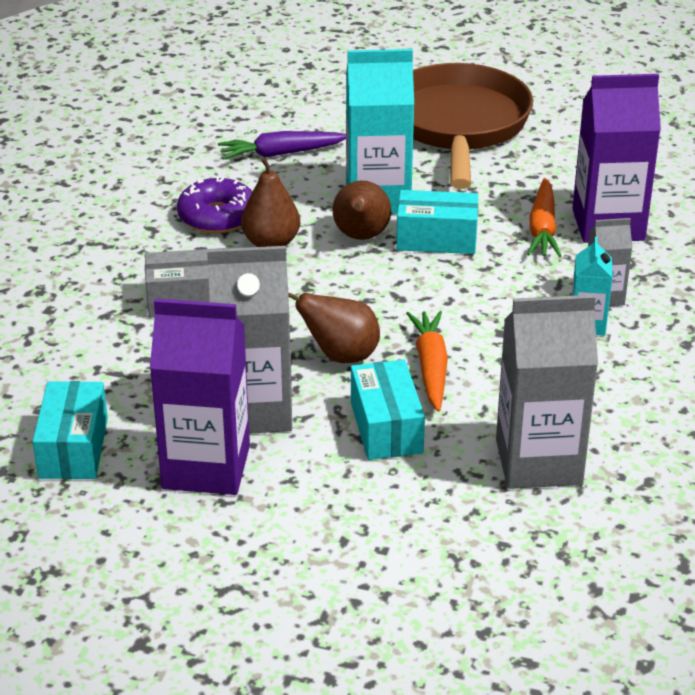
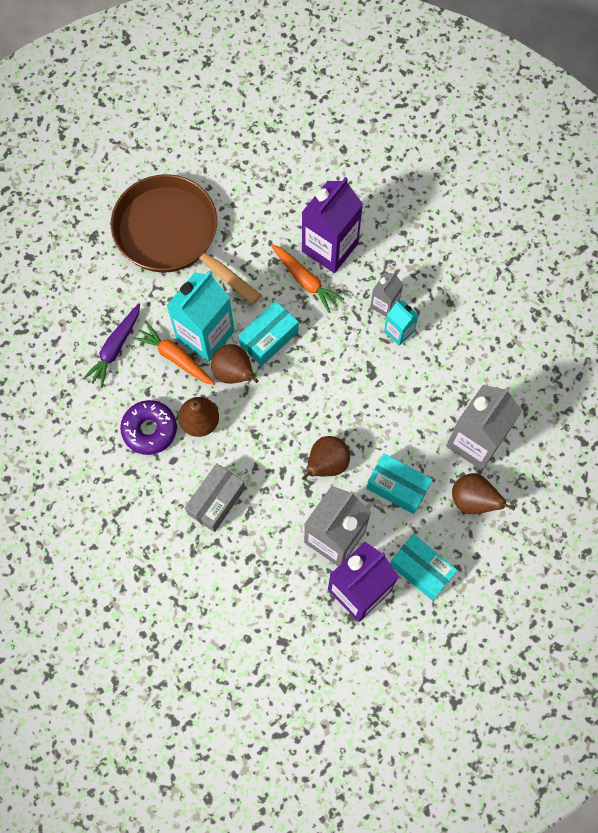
camera: 50 degrees left, 35 degrees up
(73, 448) = (293, 642): turquoise box -> turquoise box (421, 569)
(431, 367) = (370, 430): orange carrot -> orange carrot (176, 358)
(455, 503) = (473, 500): none -> brown pear

